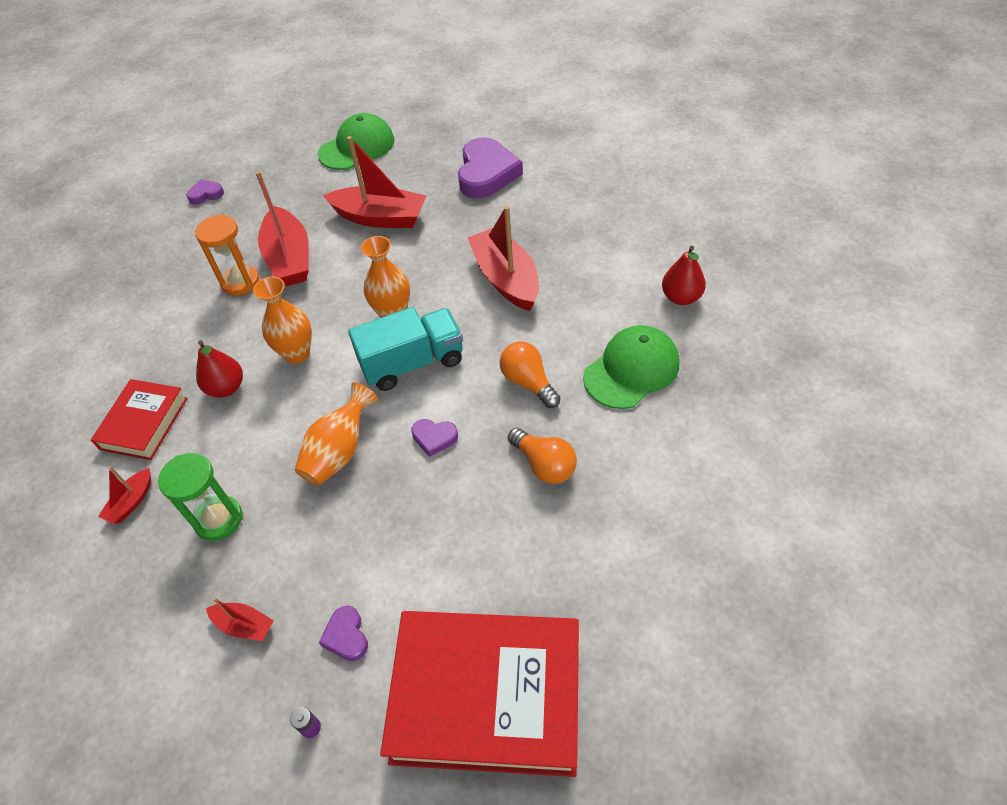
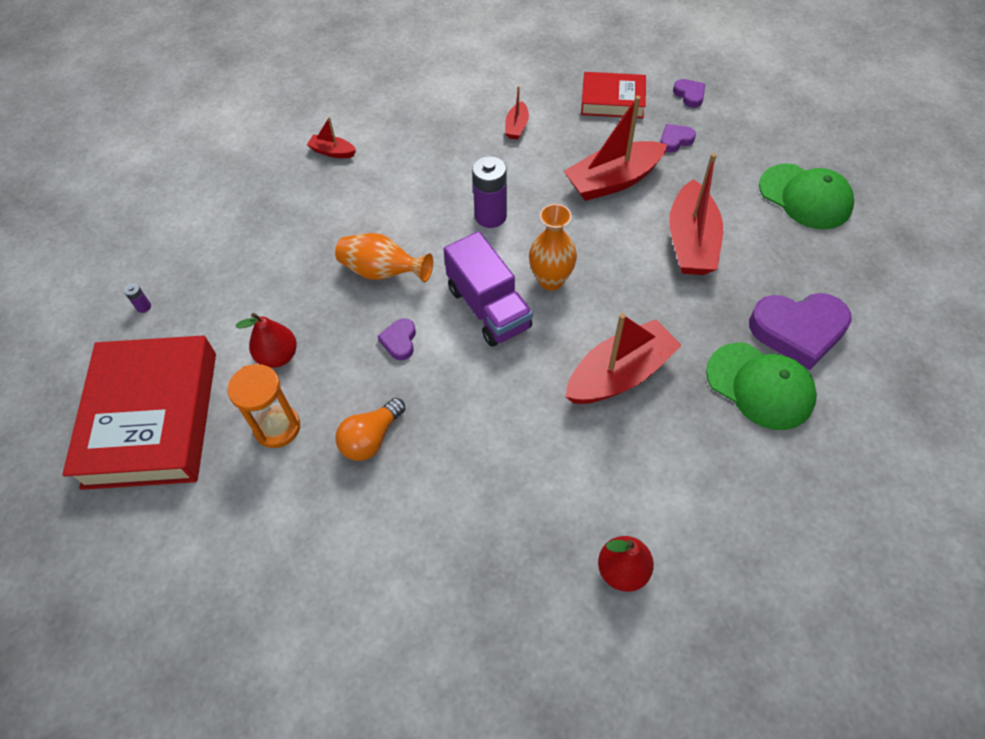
camera: 80 degrees right, 5 degrees up
(144, 423) = (406, 136): red book -> red book (612, 100)
(219, 519) = (316, 208): green hourglass -> none
(226, 388) = (447, 177): red pear -> red pear (278, 356)
(240, 282) = (574, 153): orange hourglass -> orange hourglass (277, 427)
(244, 625) = (225, 248): red boat -> red boat (516, 127)
(297, 353) = (490, 216): orange vase -> purple battery
(346, 636) = (211, 313): purple heart -> purple heart (675, 140)
(412, 363) = (488, 308): turquoise truck -> purple truck
(528, 382) = (472, 413): orange light bulb -> none
(631, 370) = (499, 515): green cap -> green cap (760, 386)

